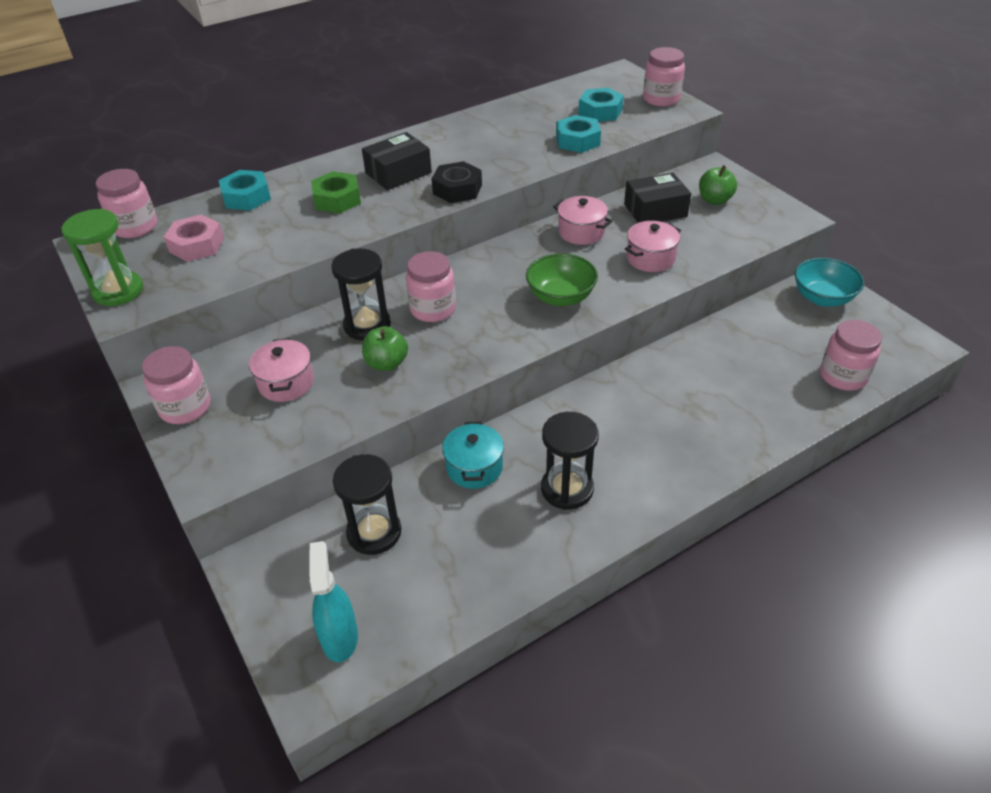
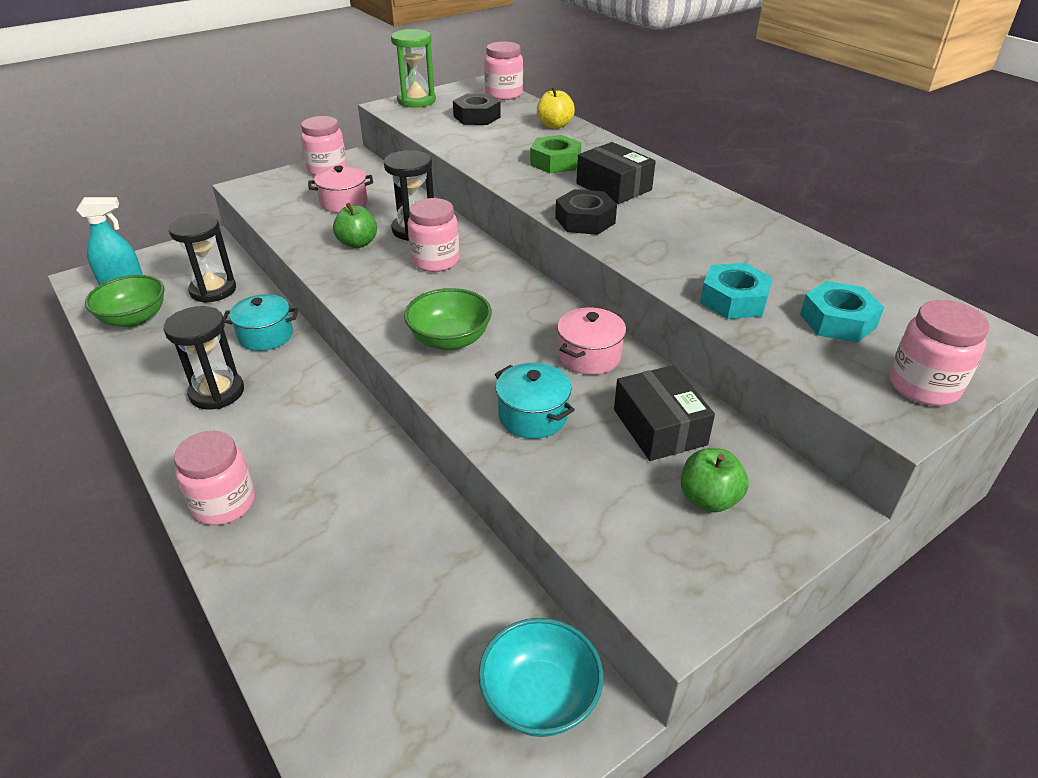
camera: 85 degrees right, 5 degrees down
(197, 245) = (477, 117): pink nut -> black nut
(246, 197) = (554, 125): turquoise nut -> yellow apple
(425, 599) = (134, 319): none -> green bowl
(650, 258) = (533, 416): pink pot -> turquoise pot
(843, 376) = (334, 688): pink jar -> pink jar (224, 504)

